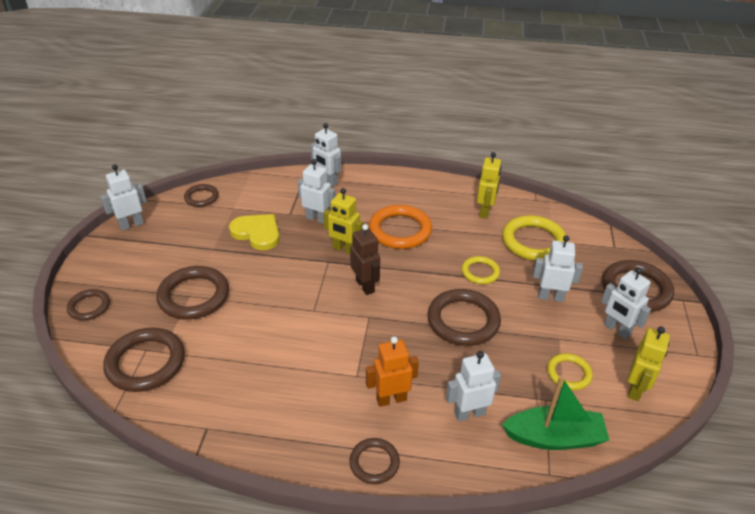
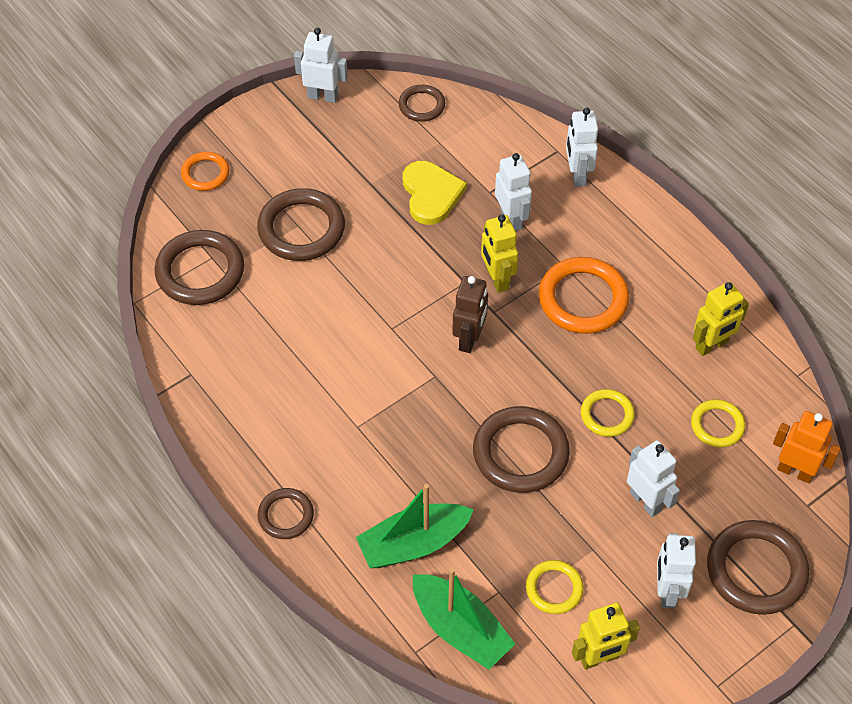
camera: 45 degrees right, 15 degrees up
(89, 307) = (205, 173): brown ring -> orange ring
(391, 399) = (362, 473): orange robot -> orange robot (795, 471)
(469, 413) = (413, 543): white robot -> green boat
(533, 241) = (717, 425): yellow ring -> yellow ring, size x0.57

